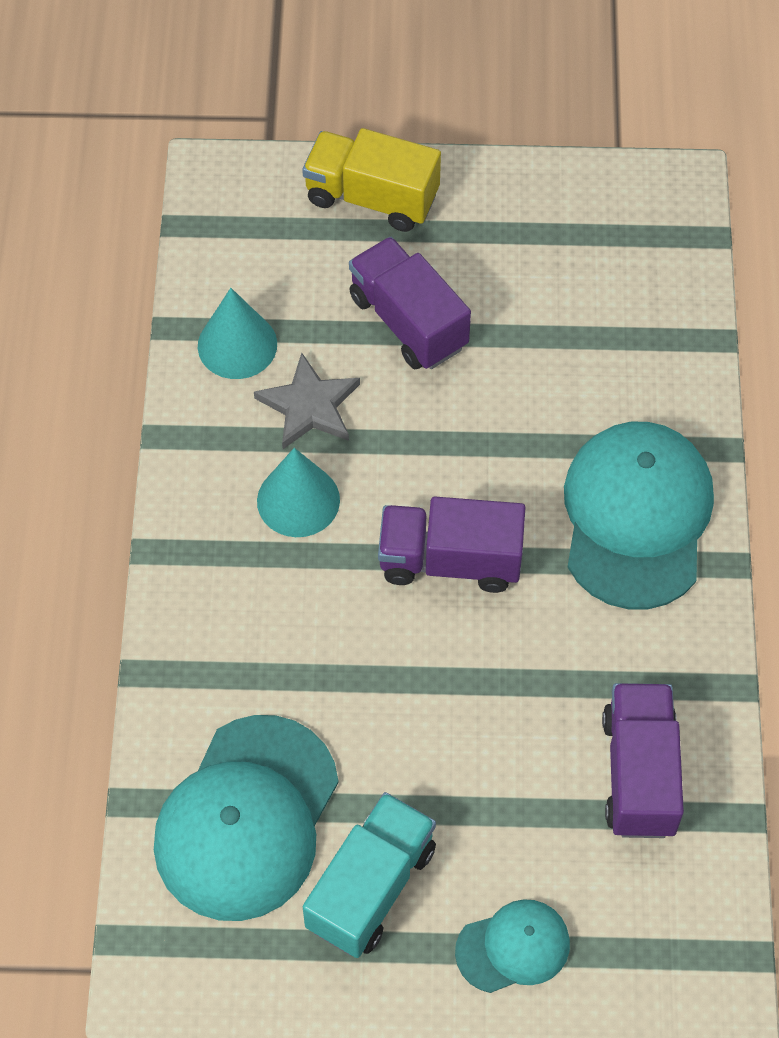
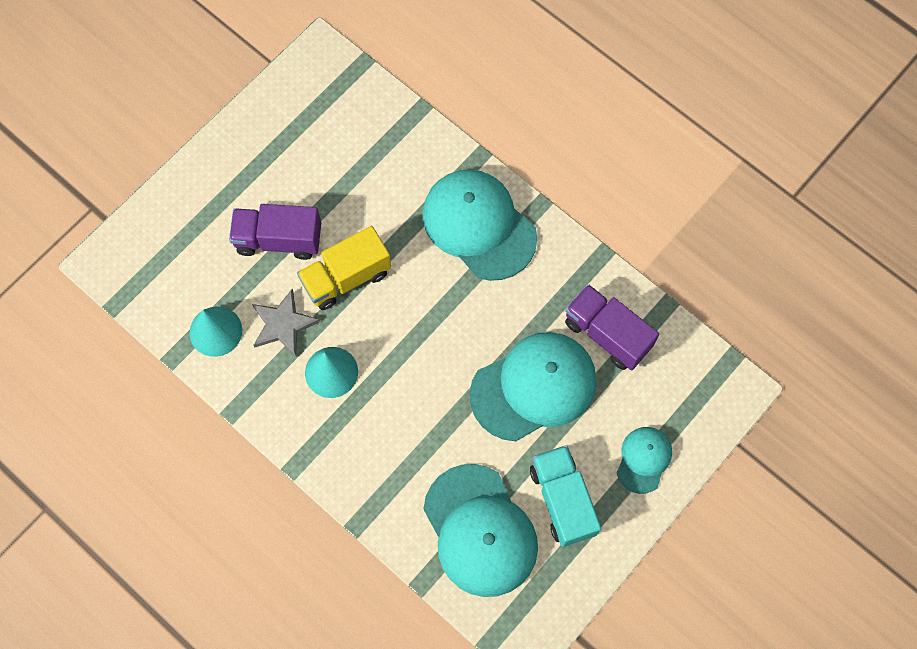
camera: 50 degrees left, 10 degrees up
(371, 198) = (190, 198): yellow truck -> yellow truck (346, 277)
(450, 561) = (427, 328): purple truck -> none
(488, 739) = (534, 387): none -> turquoise cap

